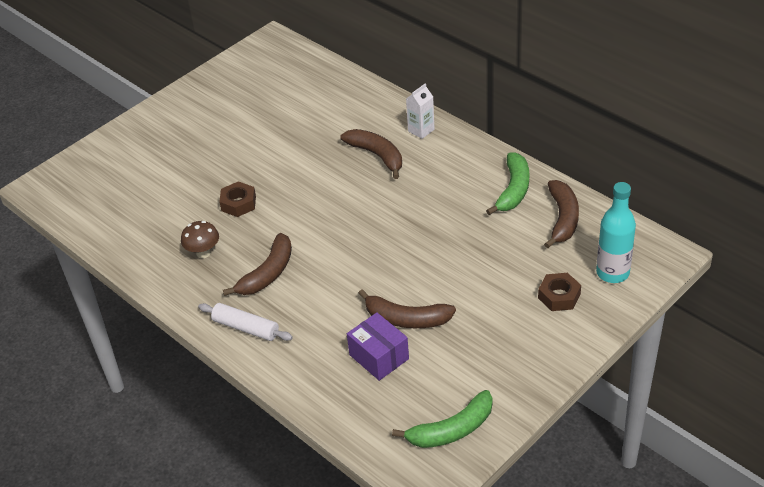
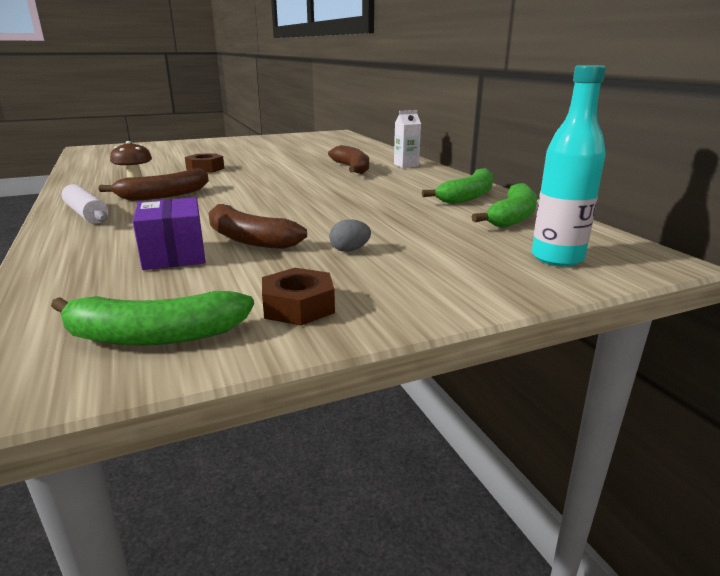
camera: 20 degrees right, 20 degrees down
(484, 309) = (349, 250): none -> grey egg
(559, 296) = (462, 260): brown nut -> brown nut (298, 306)
(563, 219) = (512, 217): brown banana -> green banana

